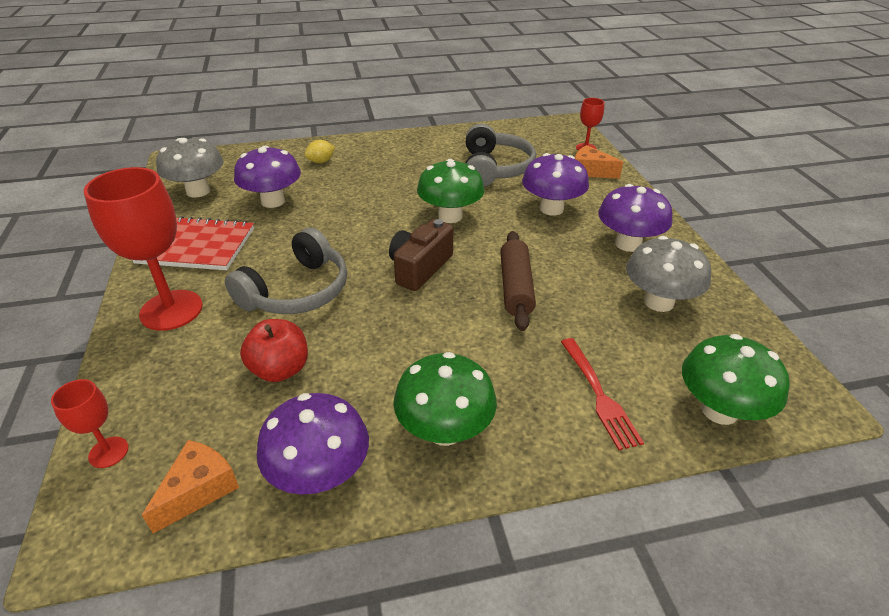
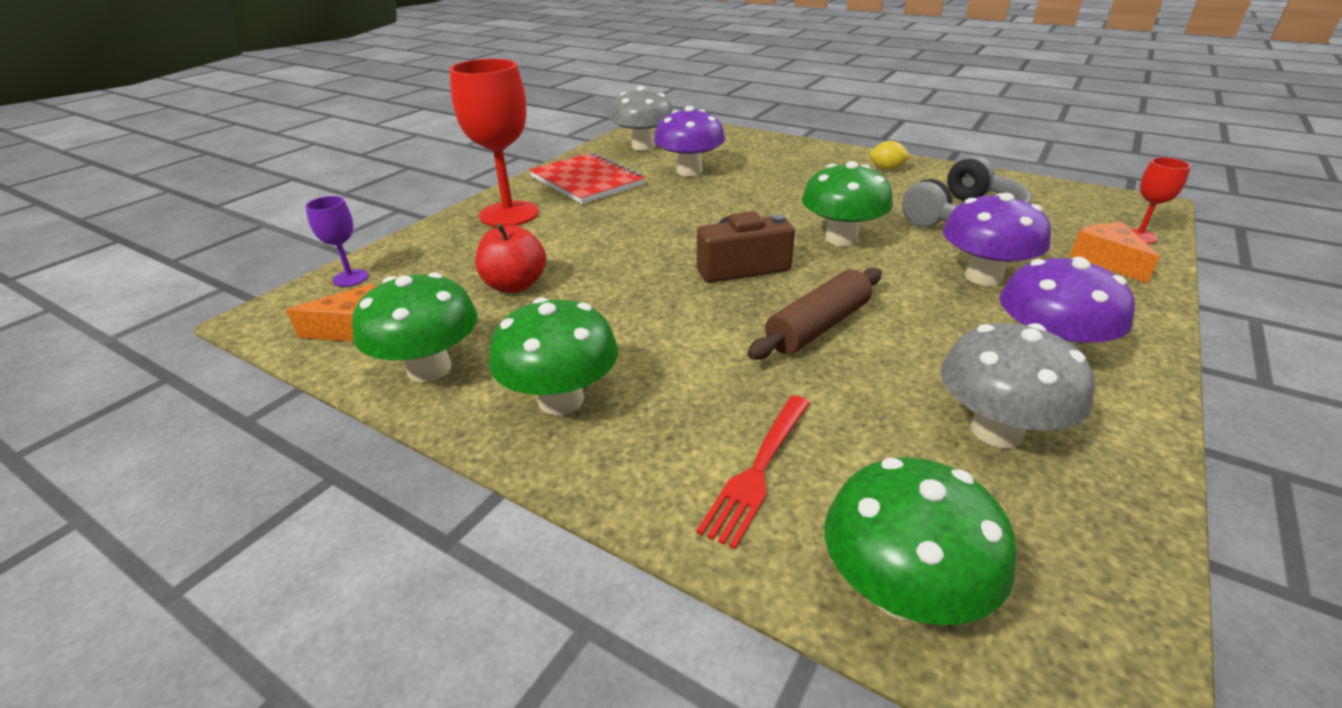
camera: 45 degrees right, 5 degrees down
(108, 452) = (350, 278): red goblet -> purple goblet
(297, 291) = (609, 239): grey headphones -> none
(320, 474) = (429, 369): purple mushroom -> green mushroom
(321, 161) = (776, 156): yellow lemon -> yellow lemon (886, 169)

